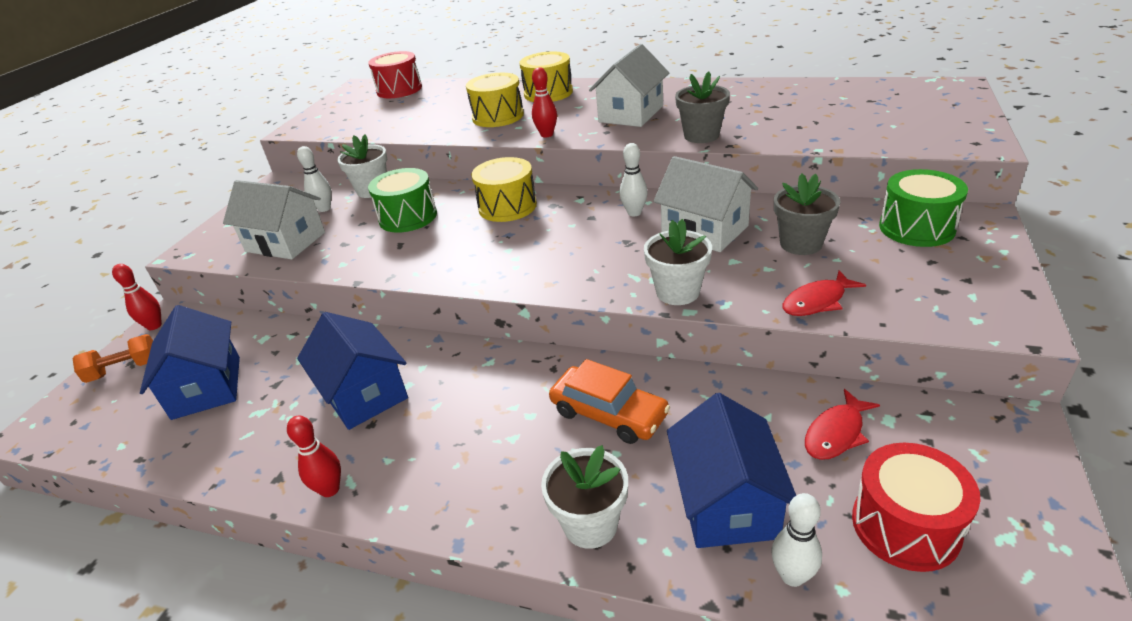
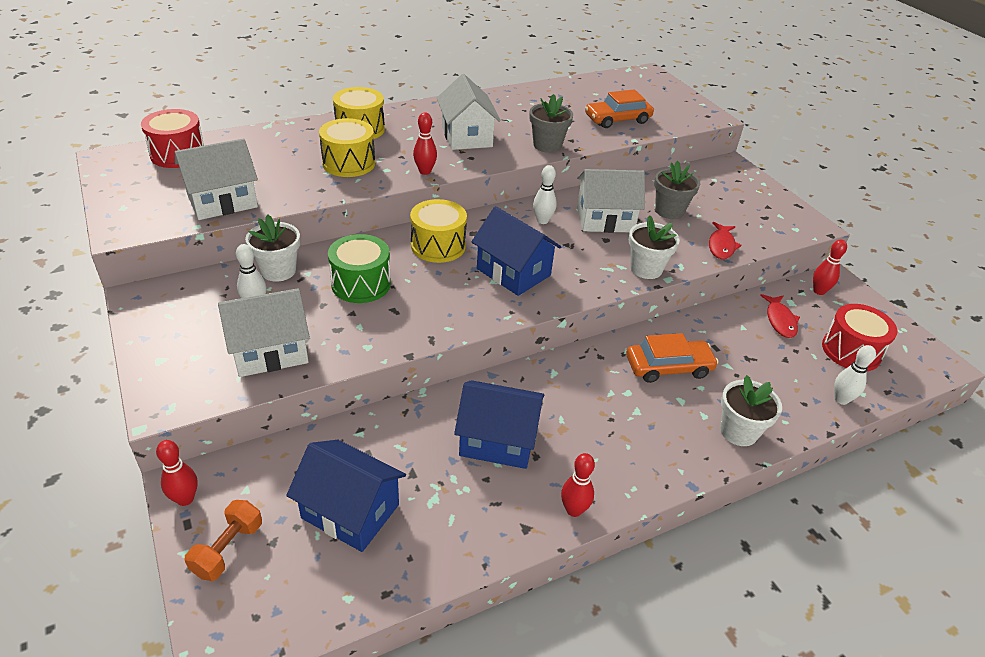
camera: 50 degrees left, 5 degrees up
(374, 124) = (222, 201): none -> white house
(726, 502) = (779, 382): blue house -> blue house (513, 272)
(829, 126) = (617, 119): none -> orange car
(916, 228) = (712, 181): green drum -> none
(960, 426) = (819, 291): none -> red bowling pin

